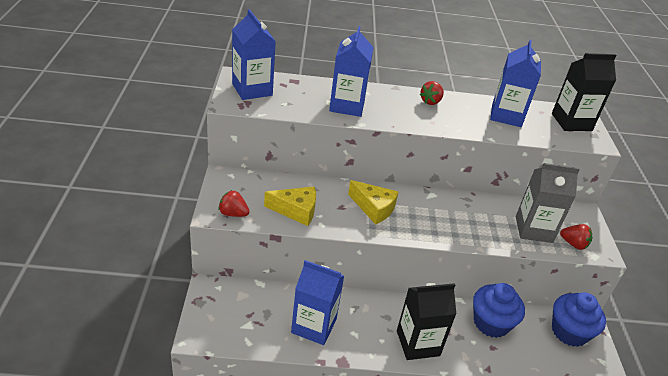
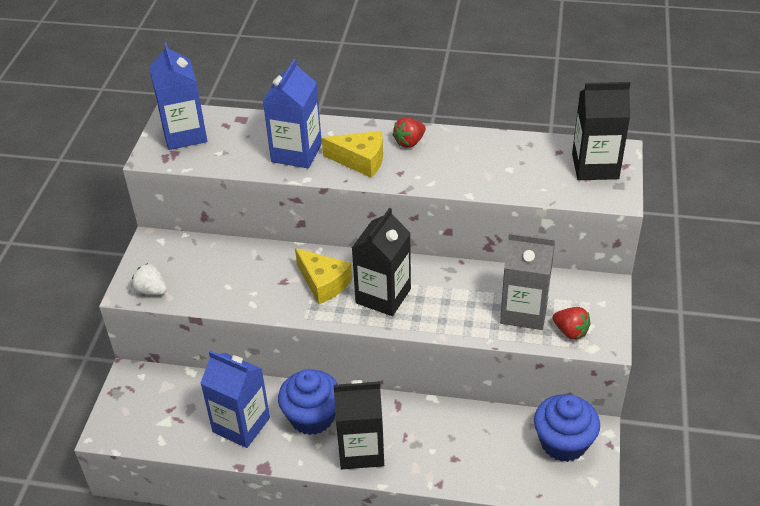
camera: 15 degrees right, 5 degrees up
(233, 213) = (151, 290): red strawberry -> white strawberry
(296, 211) = (226, 287): yellow cheese -> yellow cheese (360, 160)
(424, 218) = (383, 296): none -> black carton
(491, 323) = (463, 428): blue cupcake -> blue cupcake (312, 417)
(506, 115) = (505, 160): blue carton -> none

